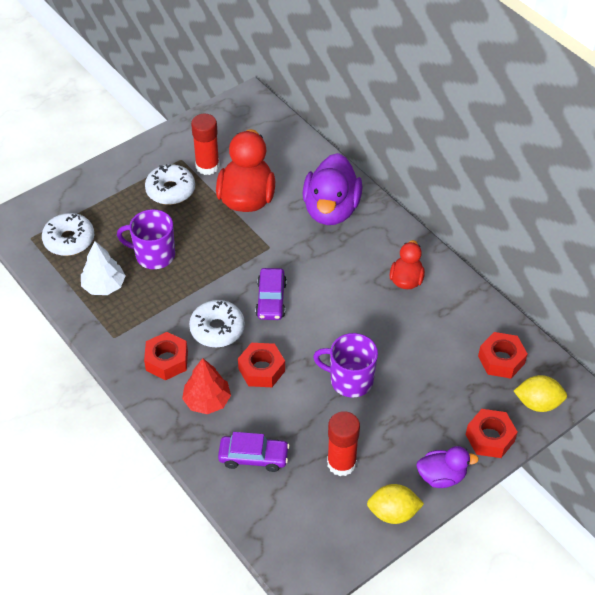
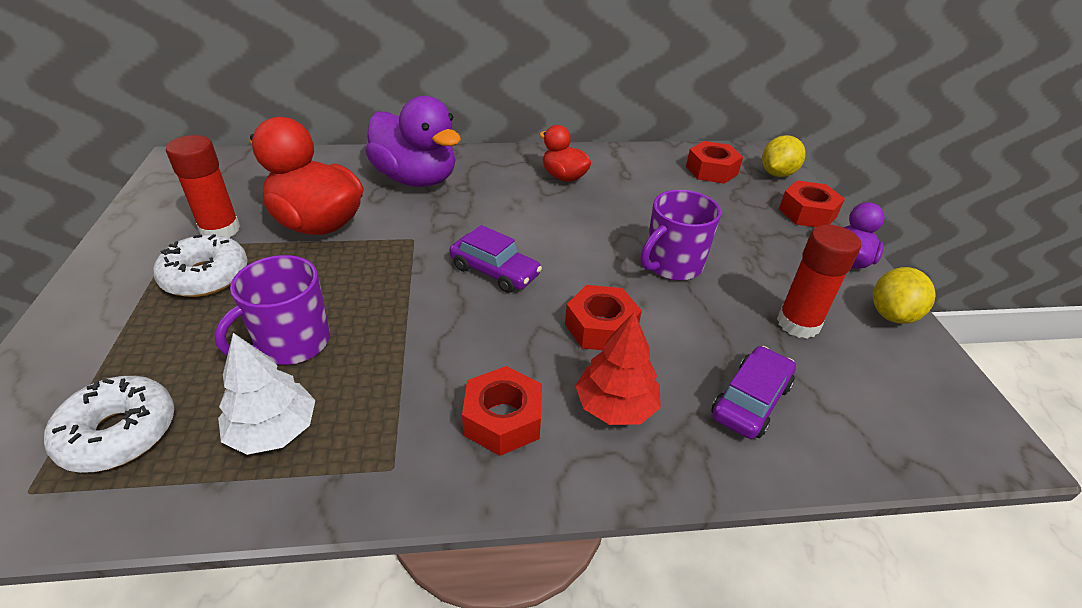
camera: 60 degrees left, 10 degrees down
(217, 329) = (495, 338): white donut -> none

